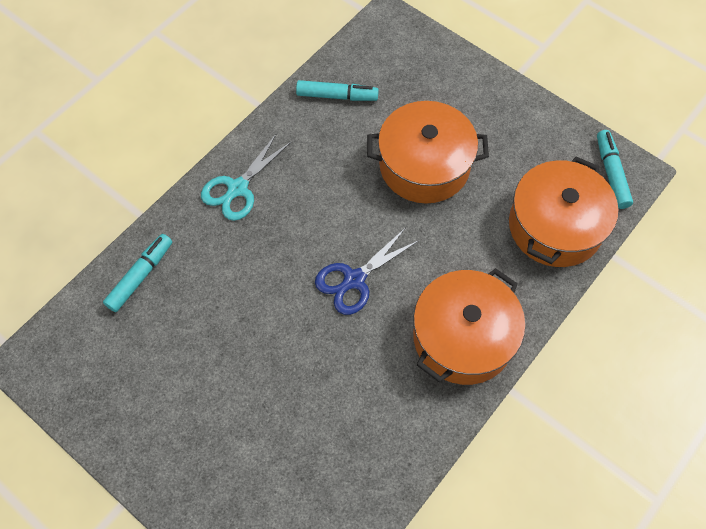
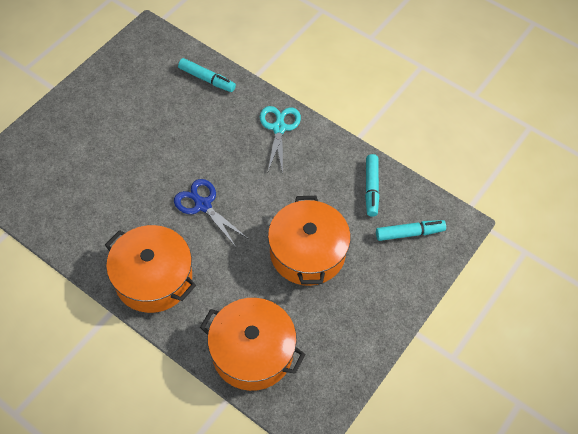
camera: 85 degrees right, 5 degrees down
(238, 188) = (279, 128): turquoise scissors -> turquoise scissors turned 60 degrees clockwise
(611, 173) = (309, 405): turquoise marker -> turquoise marker (409, 233)

